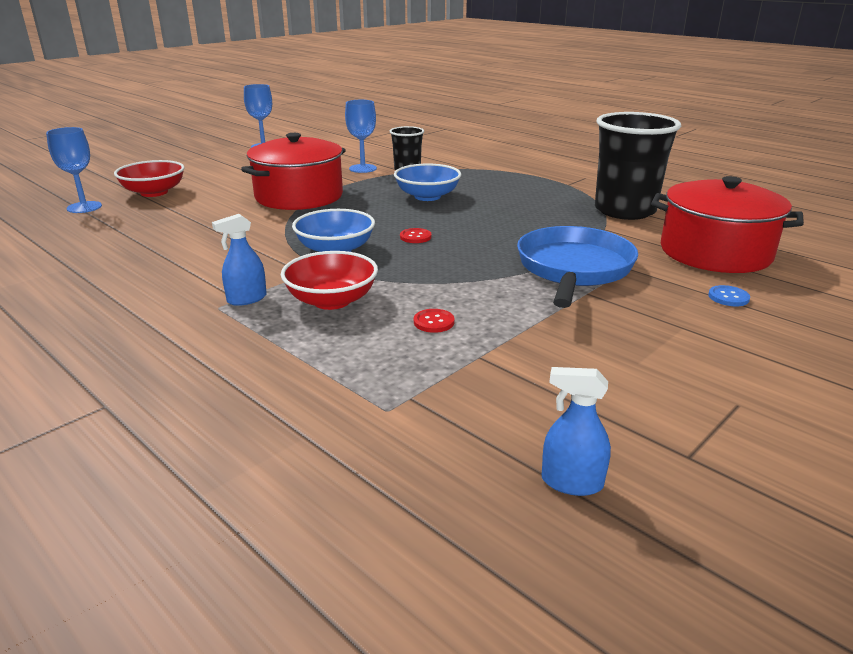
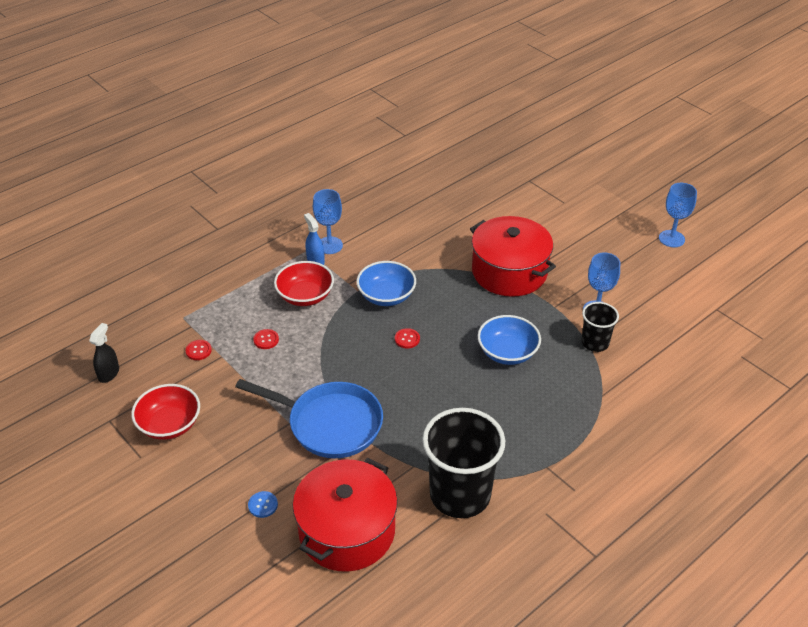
camera: 95 degrees right, 15 degrees up
(84, 207) = (486, 167): blue goblet -> blue goblet (329, 245)
(154, 192) = (520, 193): red bowl -> red bowl (169, 424)
(473, 380) = (198, 350): none -> red button
(571, 482) = (109, 373): blue spray bottle -> black spray bottle

